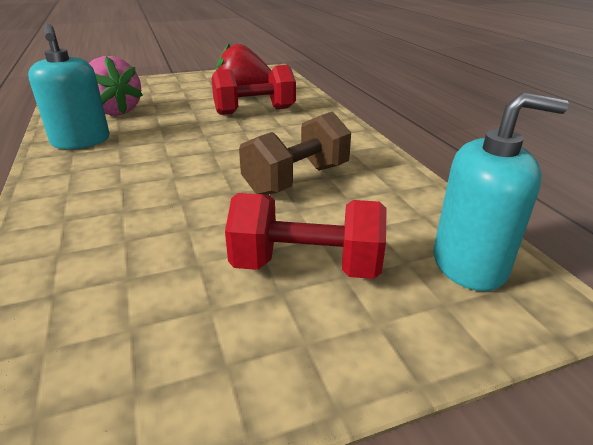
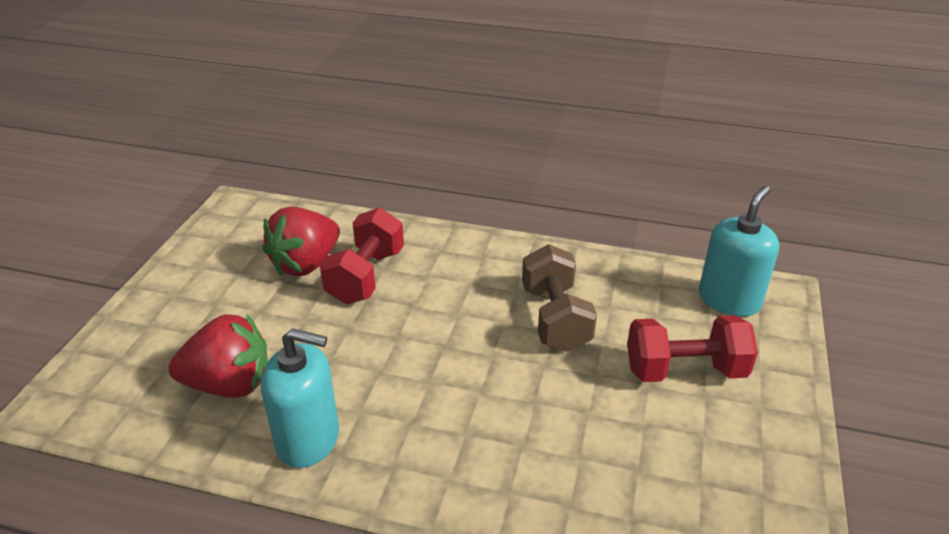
camera: 55 degrees left, 5 degrees up
(115, 111) = (229, 385): pink strawberry -> red strawberry
(306, 266) = (685, 371): red dumbbell -> red dumbbell turned 45 degrees clockwise

